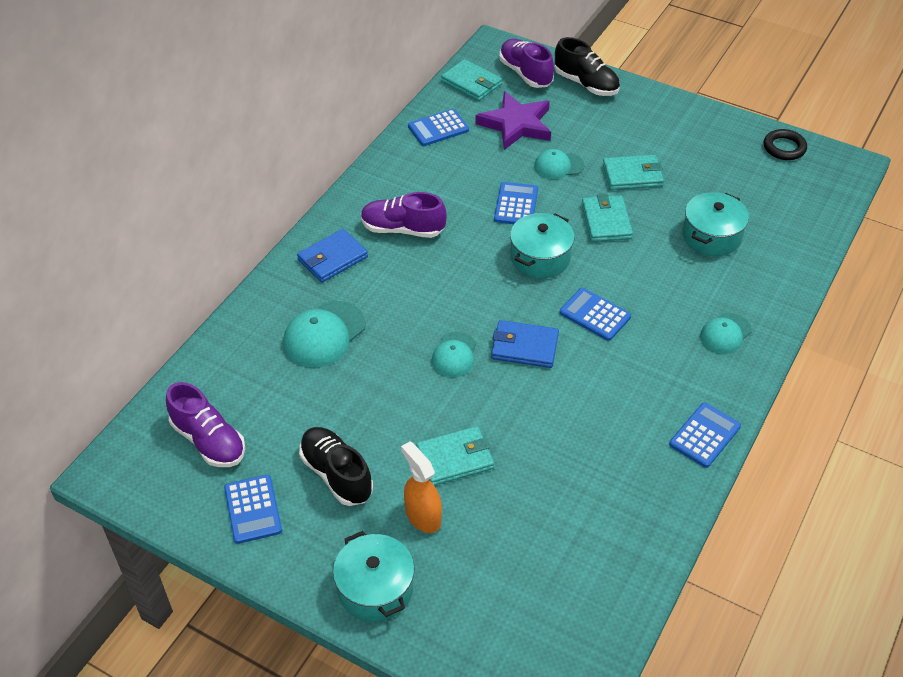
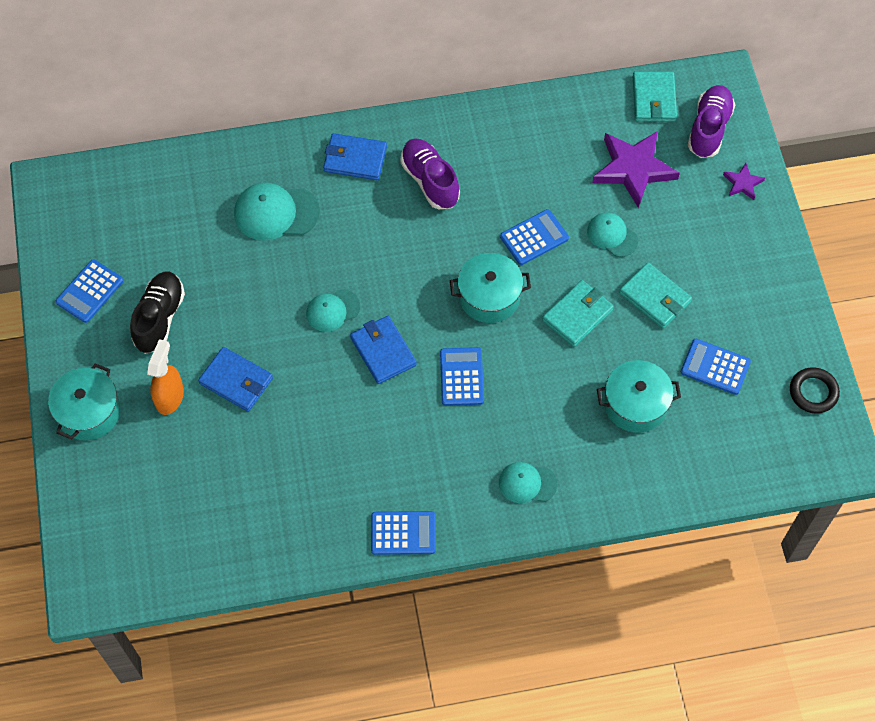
camera: 50 degrees right, 15 degrees up
(208, 441) = (121, 220): purple shoe -> none
(438, 128) = (571, 118): blue calculator -> blue calculator (715, 367)
(455, 458) = (236, 381): turquoise wallet -> blue wallet
(586, 84) = (742, 183): black shoe -> purple star

